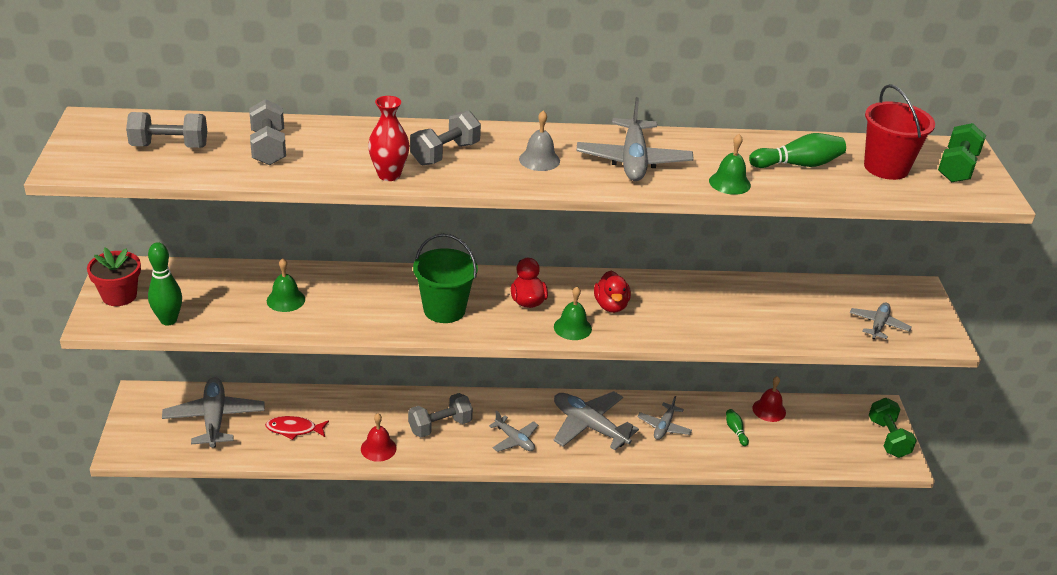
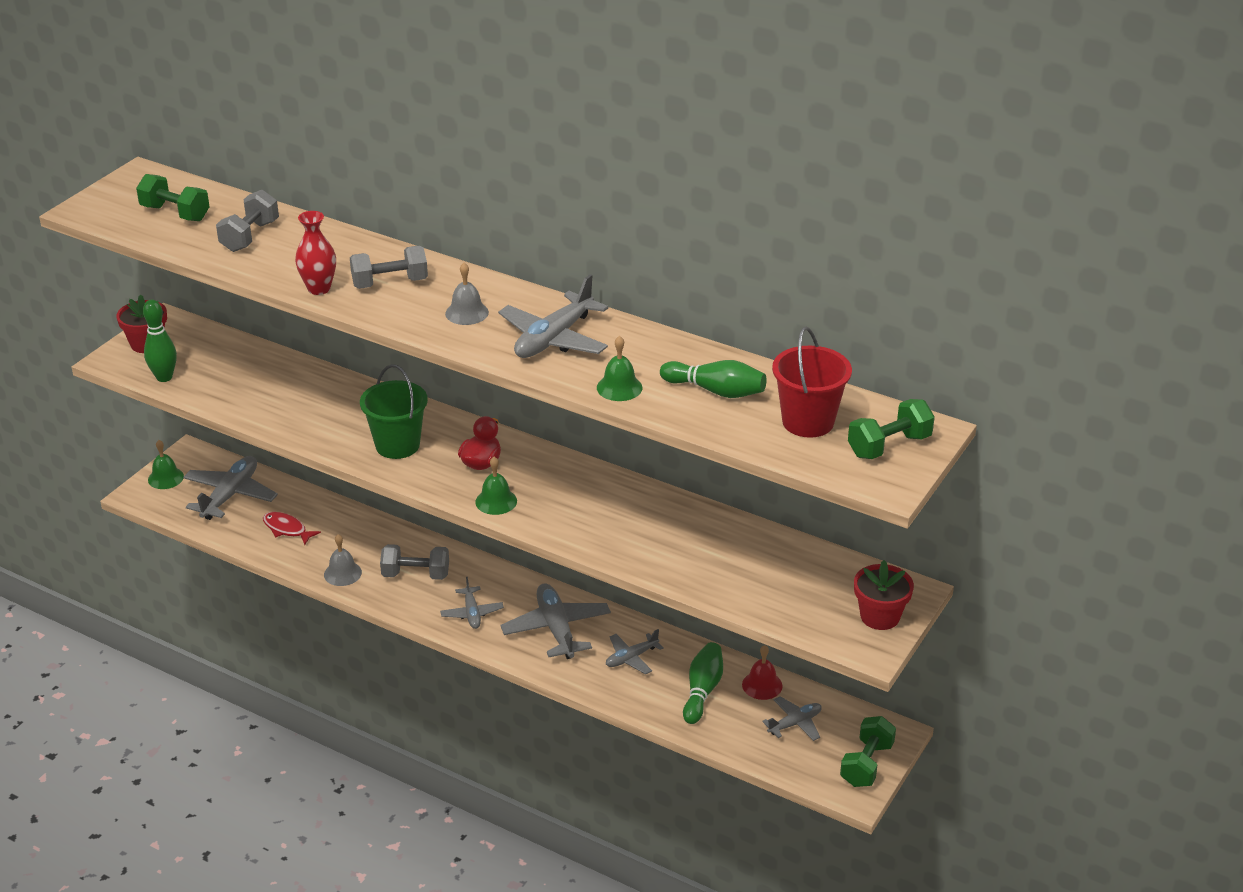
camera: 35 degrees right, 0 degrees up
(169, 146) = (175, 213): grey dumbbell -> green dumbbell
(286, 300) = (273, 391): green bell -> green bell (165, 478)
(378, 448) = (342, 573): red bell -> grey bell
(611, 305) = (556, 494): red duck -> none
(735, 431) = (702, 691): green bowling pin -> green bowling pin, size x1.86
(878, 325) = (814, 609): grey plane -> grey plane (795, 723)
(922, 314) = (880, 616): none -> red flower pot

